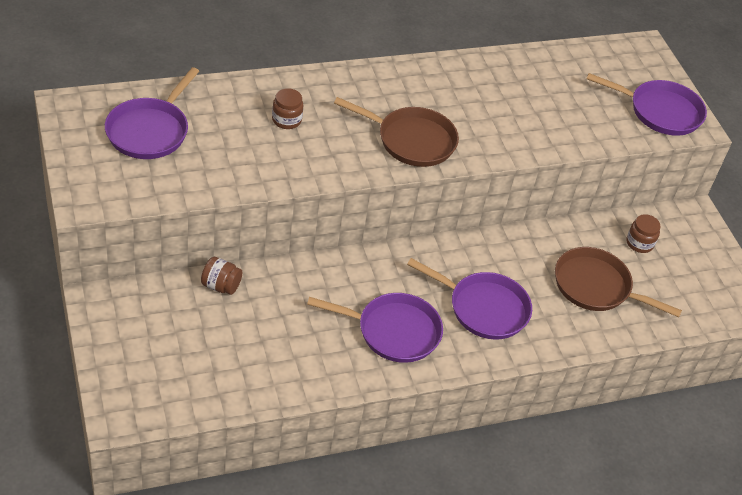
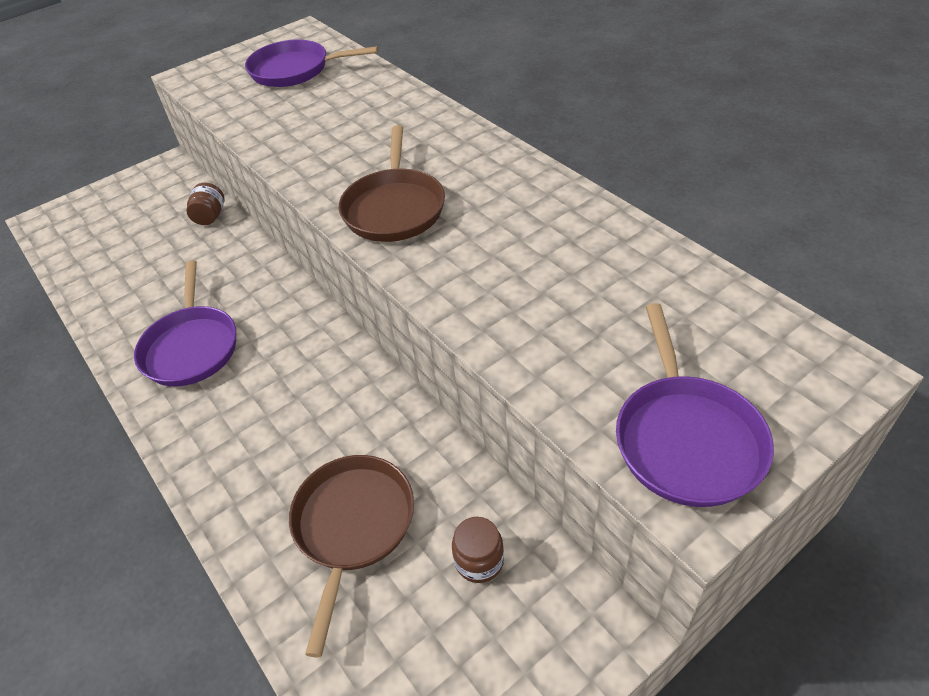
camera: 80 degrees right, 0 degrees up
(286, 120) = (364, 124): brown jar -> none
(483, 308) = (257, 413): purple pan -> none

